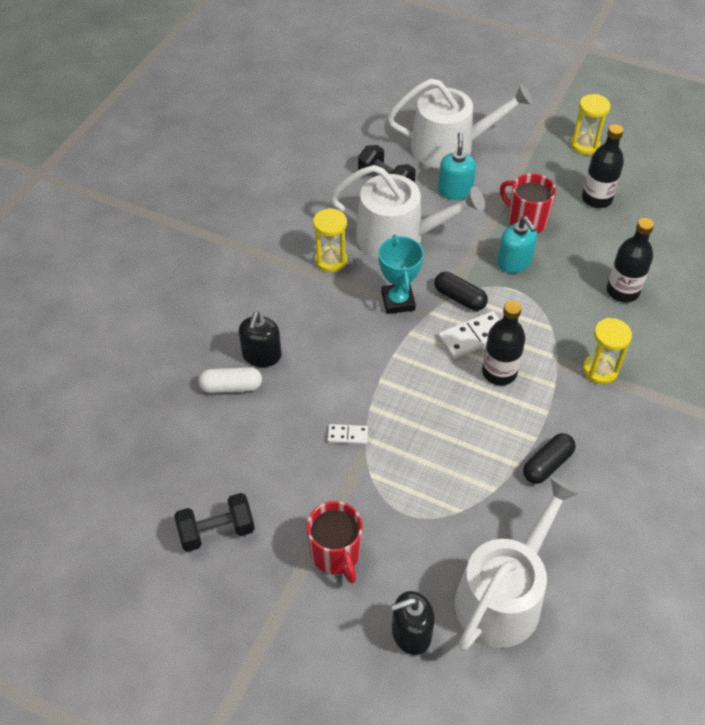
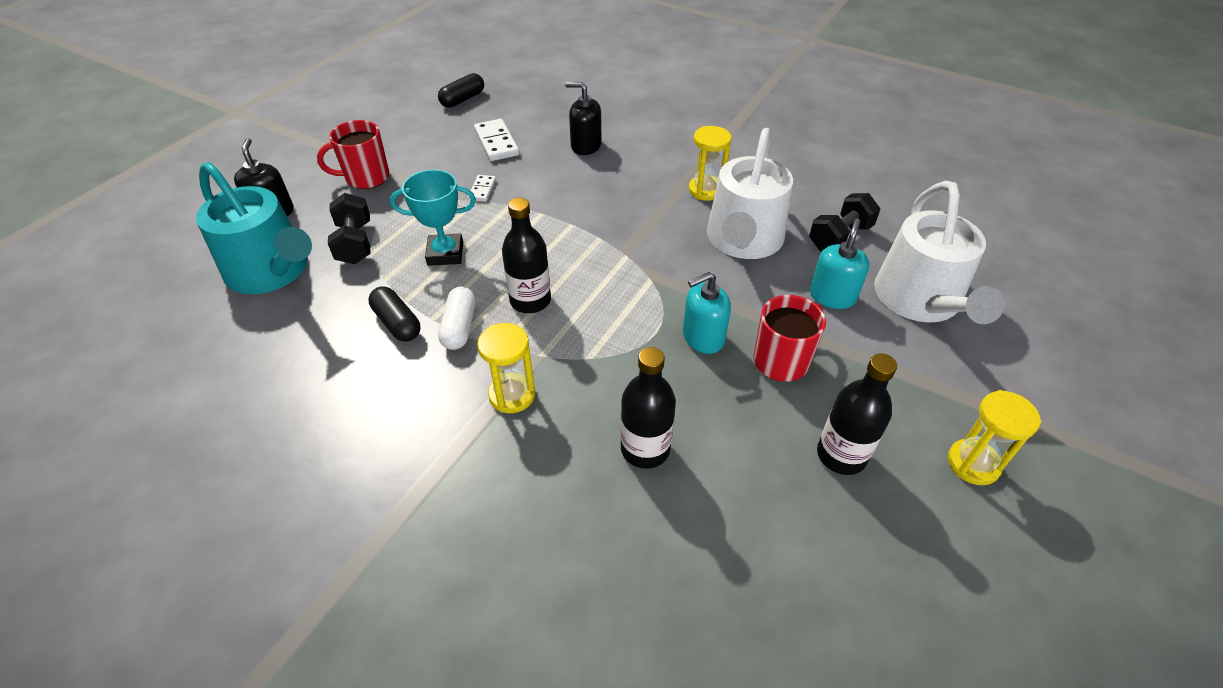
camera: 95 degrees right, 5 degrees down
(216, 531) = (415, 122): black dumbbell -> black dumbbell (355, 243)
(231, 387) = (554, 130): white capsule -> white capsule (459, 327)
(398, 301) = (644, 233): turquoise trophy -> turquoise trophy (445, 254)
(455, 191) = (832, 296): turquoise soap dispenser -> turquoise soap dispenser turned 75 degrees counterclockwise
(459, 298) = (645, 281): black capsule -> black capsule (463, 99)
(472, 337) = (585, 285): white domino -> white domino (496, 142)
(503, 596) = (272, 271): white watering can -> turquoise watering can

